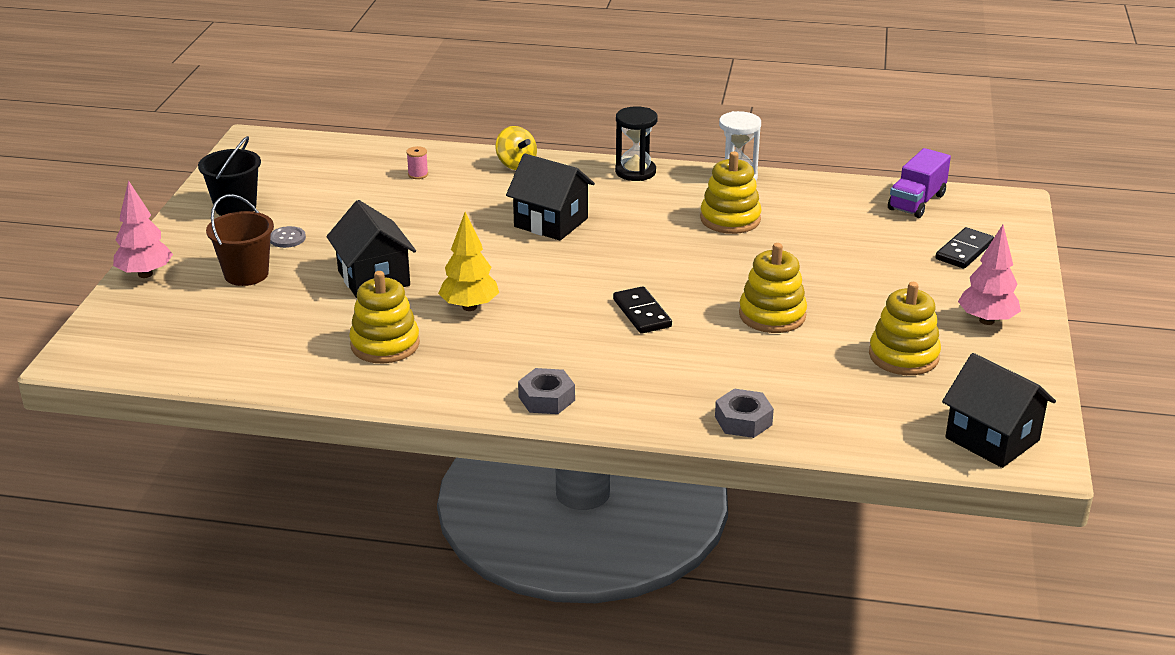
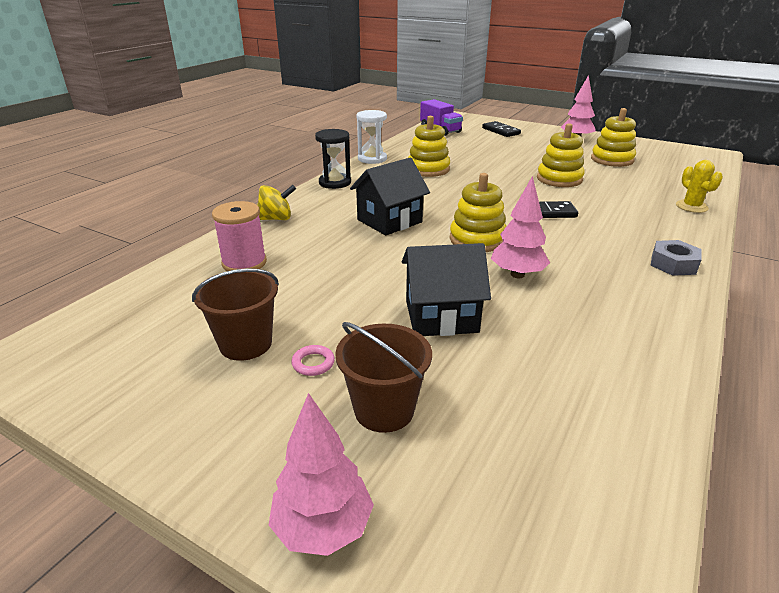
camera: 70 degrees left, 0 degrees up
(235, 208) = (193, 398): black bucket -> none
(287, 238) = (313, 363): grey button -> pink ring
(300, 208) = (245, 344): none -> brown bucket
(385, 344) = (579, 328): yellow stacking toy -> yellow stacking toy (477, 239)
(418, 174) = (244, 263): pink spool -> pink spool, size x2.05
(469, 307) = (517, 274): yellow tree -> pink tree
(743, 421) = (691, 206): grey nut -> yellow cactus
(992, 439) = (697, 158): black house -> none

